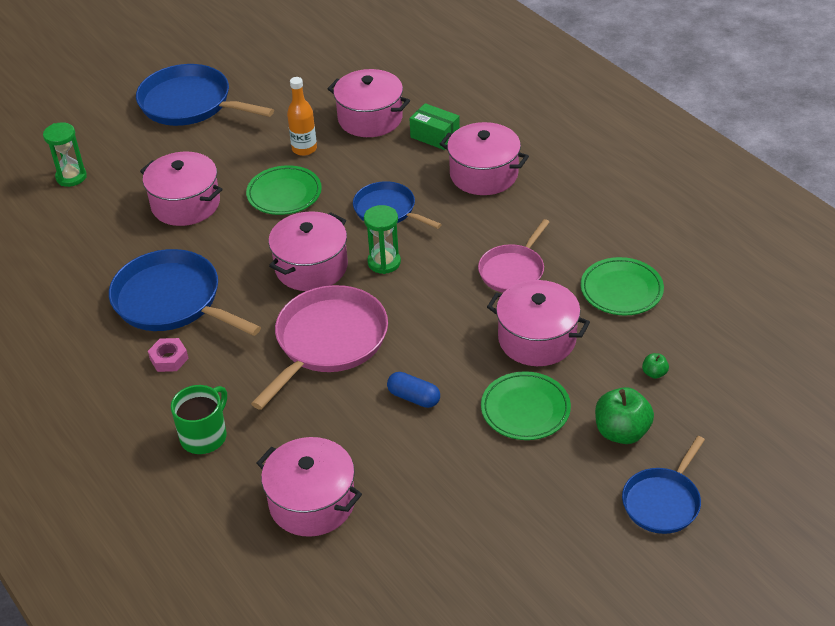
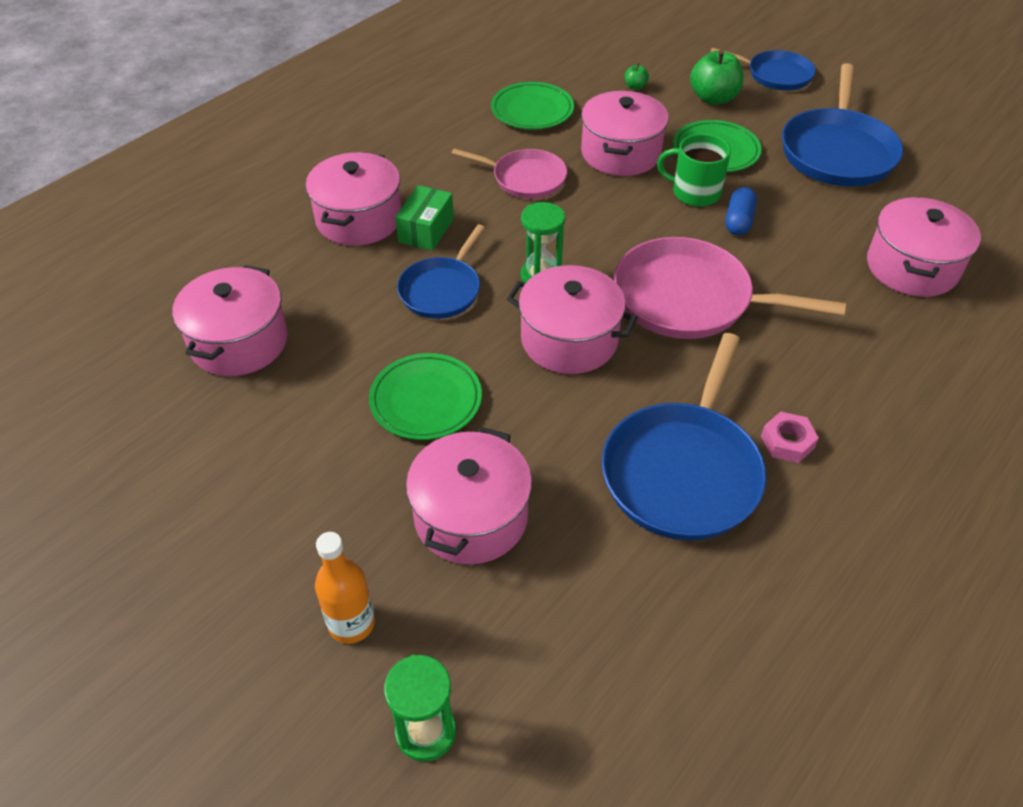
camera: 105 degrees left, 5 degrees up
(190, 104) = (187, 595): blue pan -> blue pan (837, 152)
(204, 436) = (884, 372): green mug -> green mug (694, 192)
(304, 149) = (317, 401): orange bottle -> orange bottle (351, 623)
(435, 136) = (281, 271): green box -> green box (426, 230)

